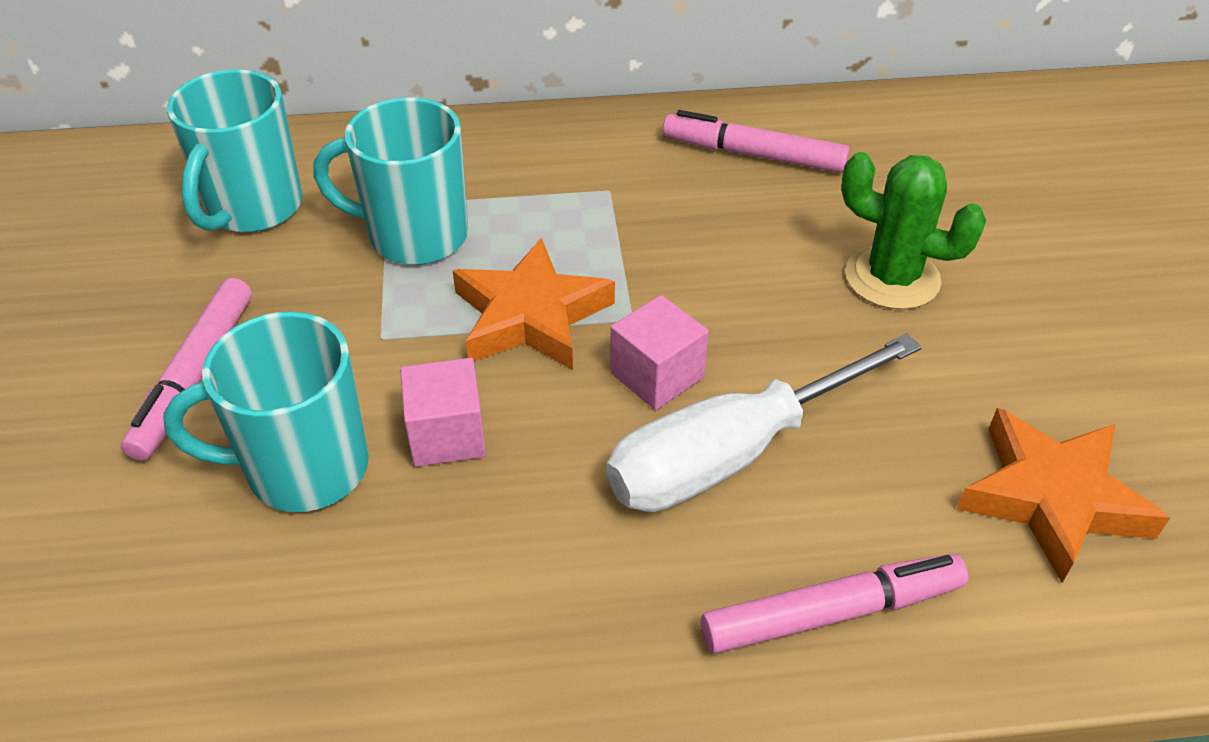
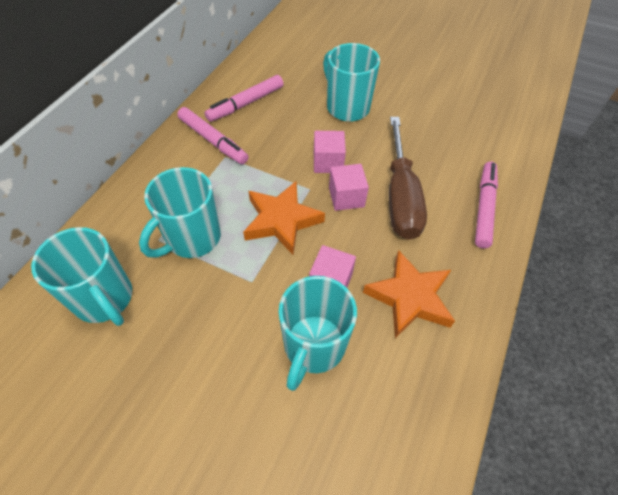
camera: 60 degrees left, 10 degrees up
(195, 376) = (217, 373): pink marker -> pink marker (213, 141)
(719, 314) = (328, 162): none -> pink cube
(732, 453) = (400, 196): white screwdriver -> brown screwdriver
(892, 278) = (346, 107): green cactus -> turquoise mug
(1052, 499) = (468, 130): orange star -> orange star (410, 297)

